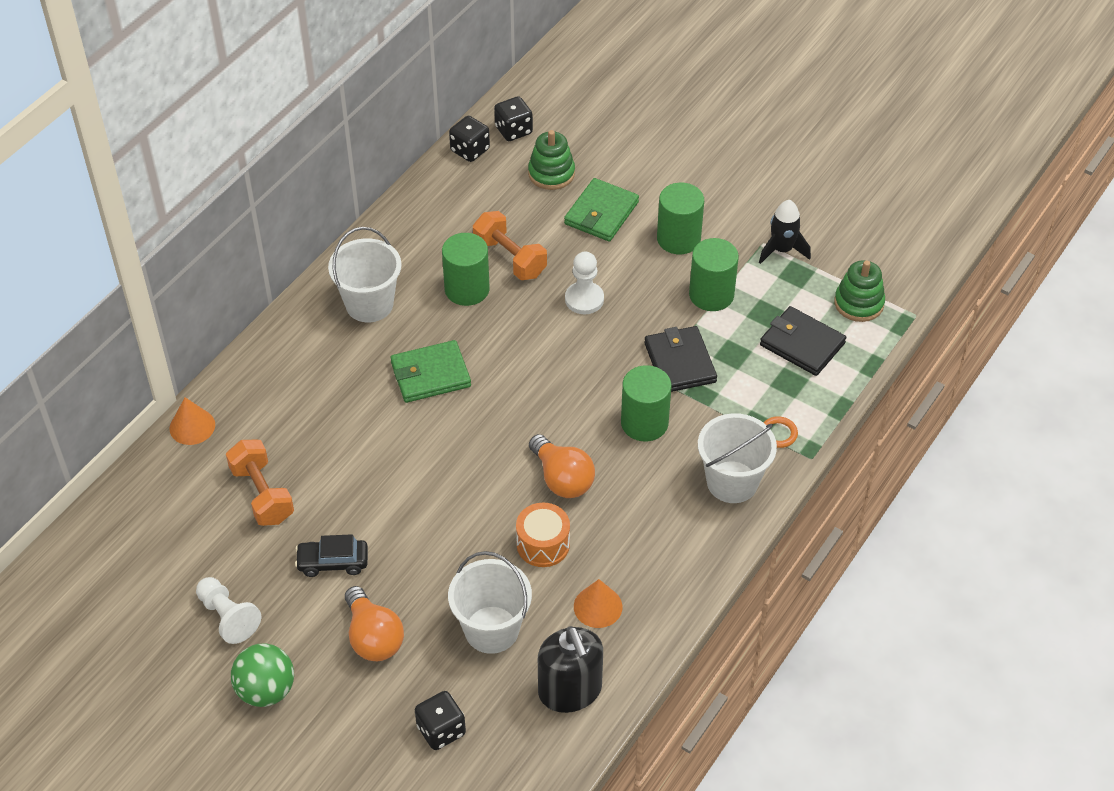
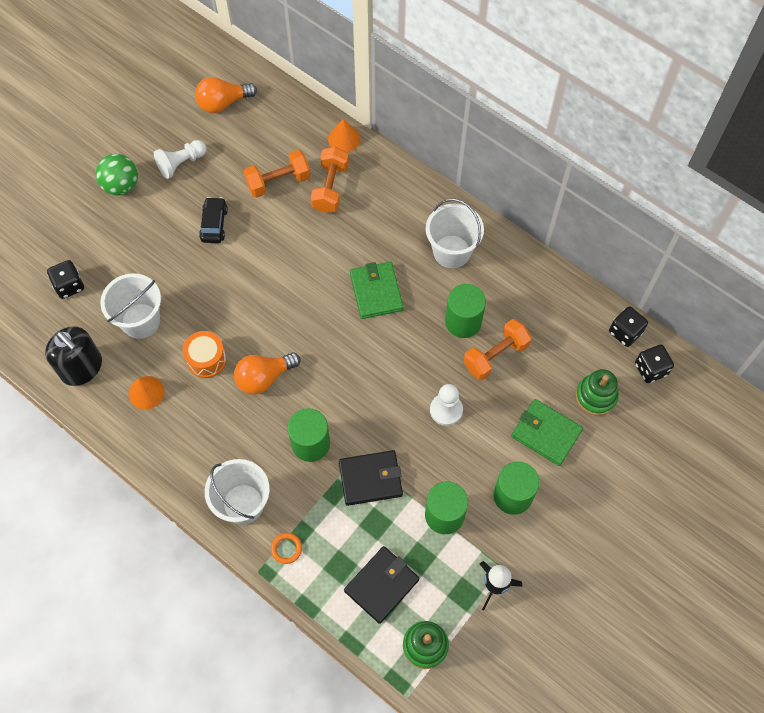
camera: 95 degrees right, 15 degrees up
(273, 435) = (330, 188): none -> orange dumbbell
(373, 637) = (149, 247): orange light bulb -> orange light bulb (223, 103)
(570, 690) = (82, 367): black soap dispenser -> black soap dispenser turned 120 degrees counterclockwise

